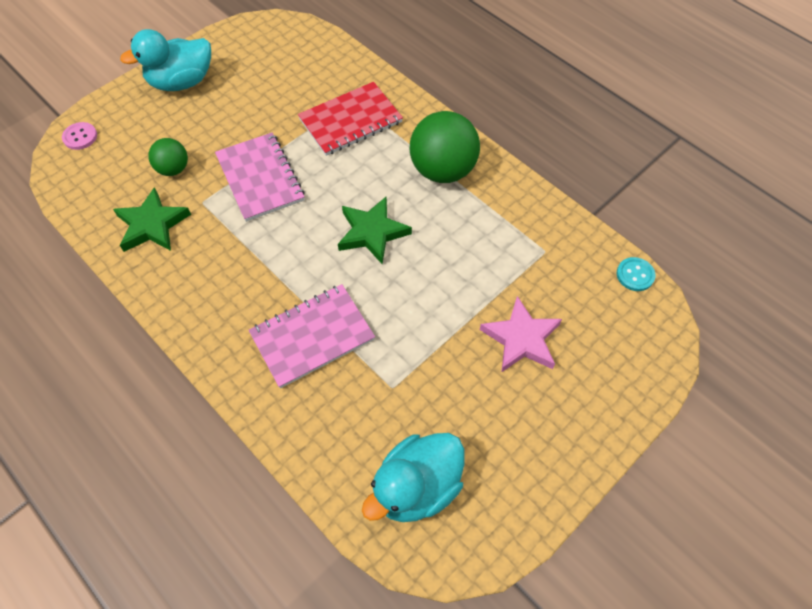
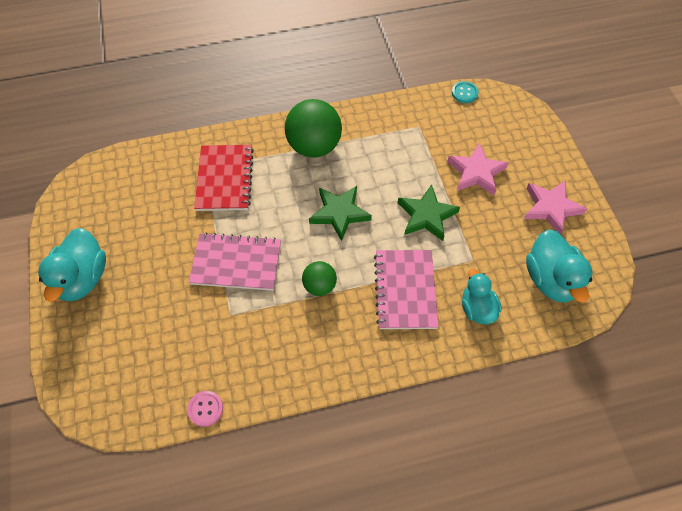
camera: 60 degrees left, 0 degrees up
(80, 137) = (81, 386): pink button -> pink button (205, 409)
(152, 225) = (228, 361): green star -> green star (426, 215)
(173, 169) = (179, 322): green ball -> green ball (319, 286)
(329, 420) = (477, 309): none -> turquoise duck
(527, 446) = (551, 208): none -> pink star

